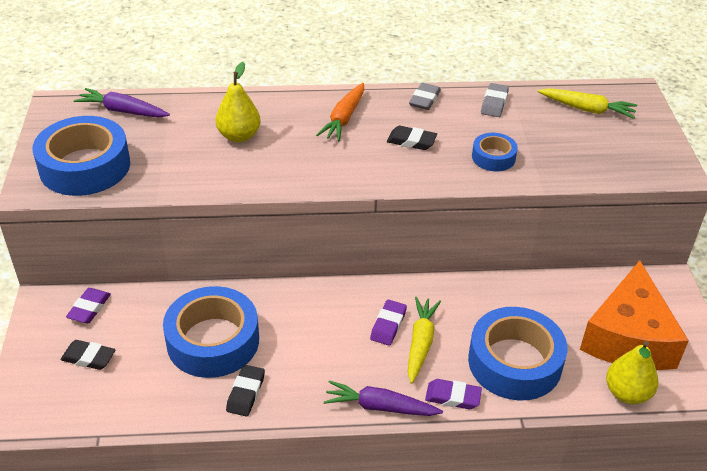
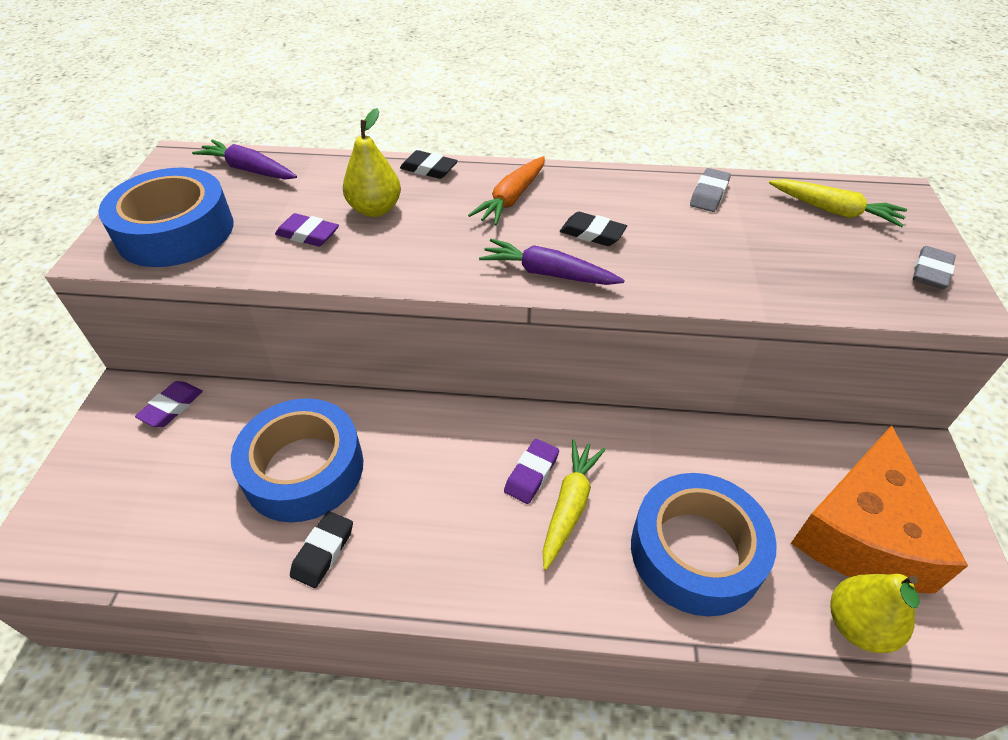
camera: 10 degrees right, 5 degrees up
(88, 358) = (146, 474): black eraser -> black eraser (429, 169)
(380, 407) = (497, 598): purple carrot -> purple carrot (548, 273)
(424, 99) = (619, 183): grey eraser -> grey eraser (930, 272)
(453, 397) = (601, 596): purple eraser -> purple eraser (308, 234)
(493, 157) = (699, 263): blue tape -> none

